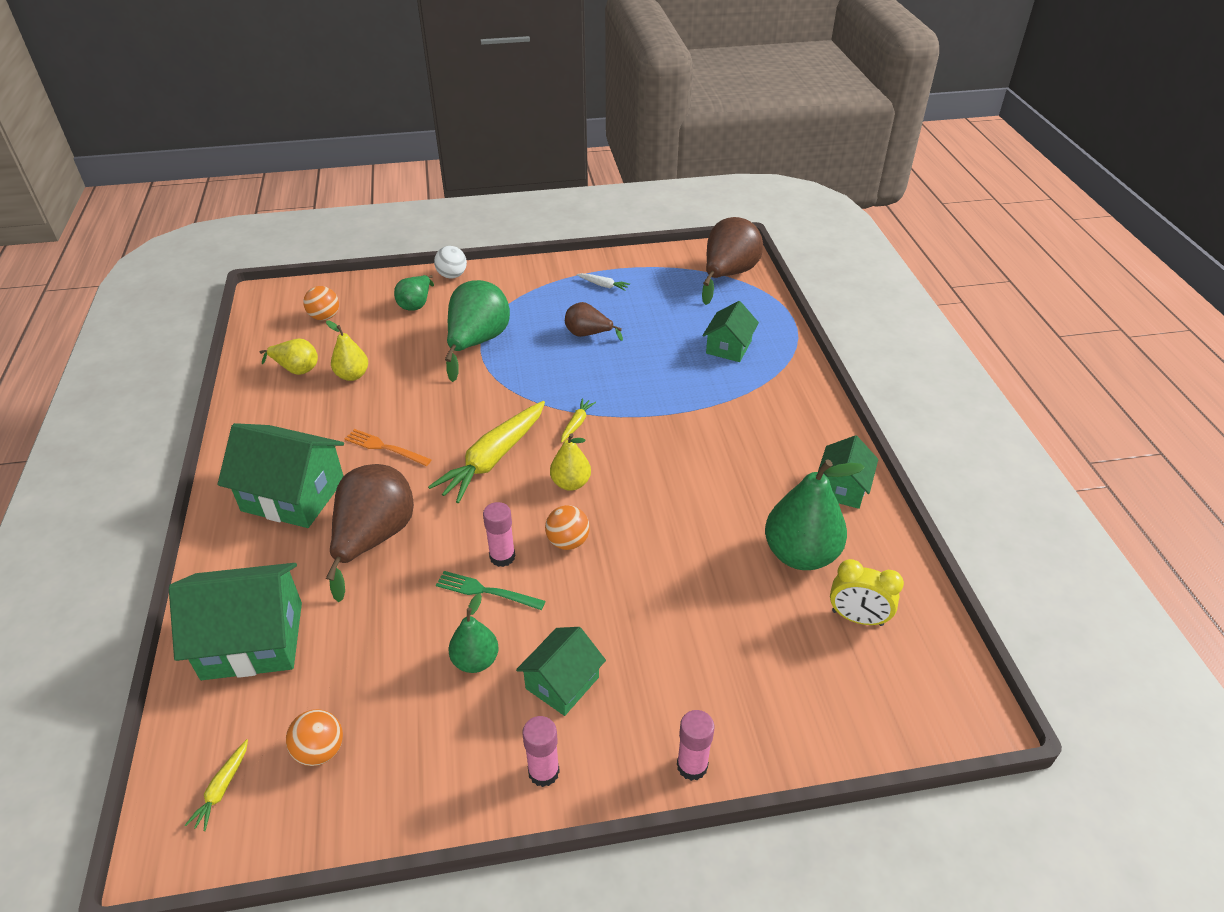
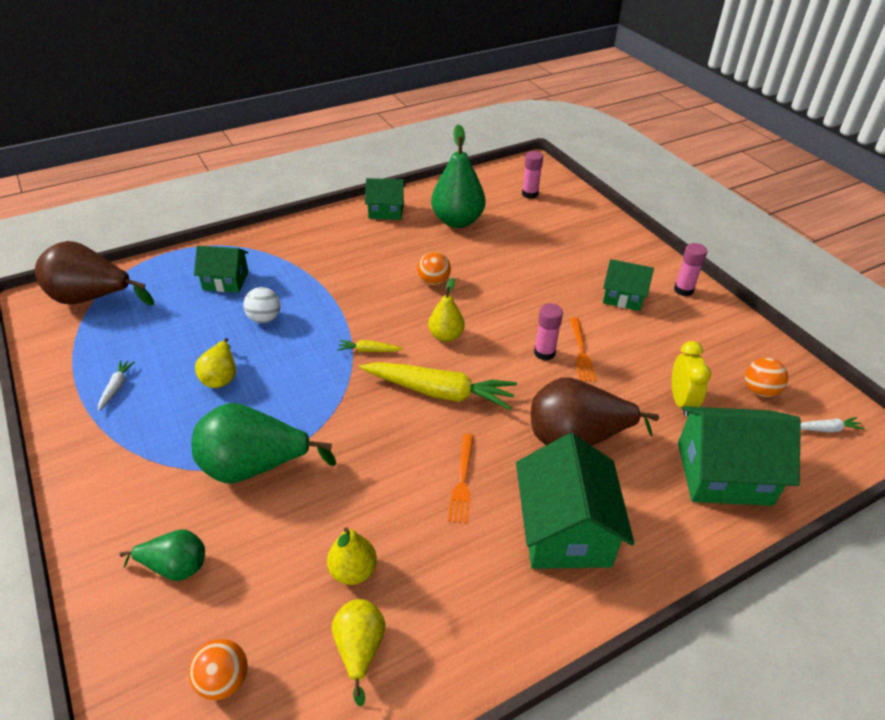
camera: 110 degrees left, 0 degrees up
(222, 789) = (826, 429): yellow carrot -> white carrot
(253, 640) = (723, 473): green house -> green house turned 60 degrees counterclockwise
(452, 275) = (93, 552): white ball -> white ball (264, 319)
(475, 661) = (639, 339): green pear -> none
(486, 591) = (581, 352): green fork -> orange fork
(568, 542) = (508, 322): orange ball -> orange ball (433, 282)
(588, 334) = (221, 377): brown pear -> yellow pear
(692, 766) = (633, 240): pink glue stick -> pink glue stick (530, 194)
(857, 618) = (495, 198): yellow clock -> yellow clock (681, 401)

